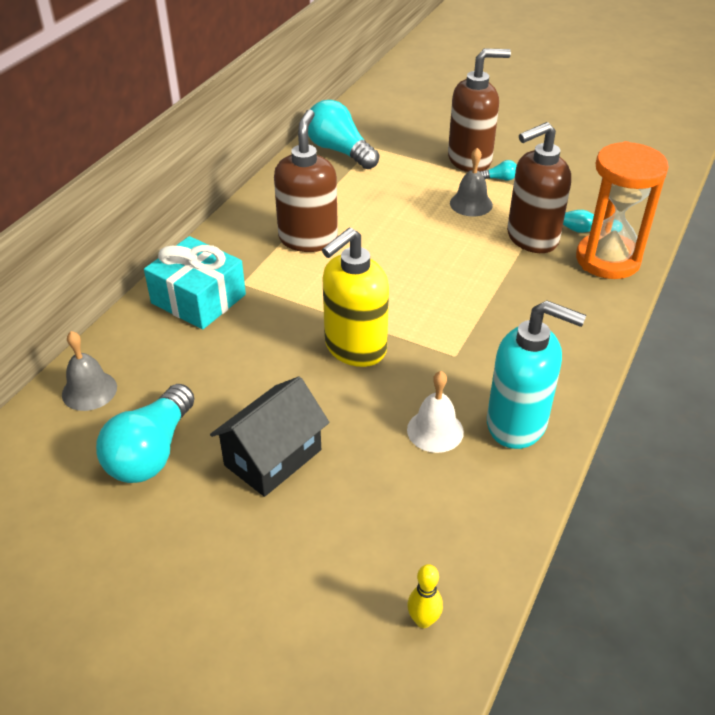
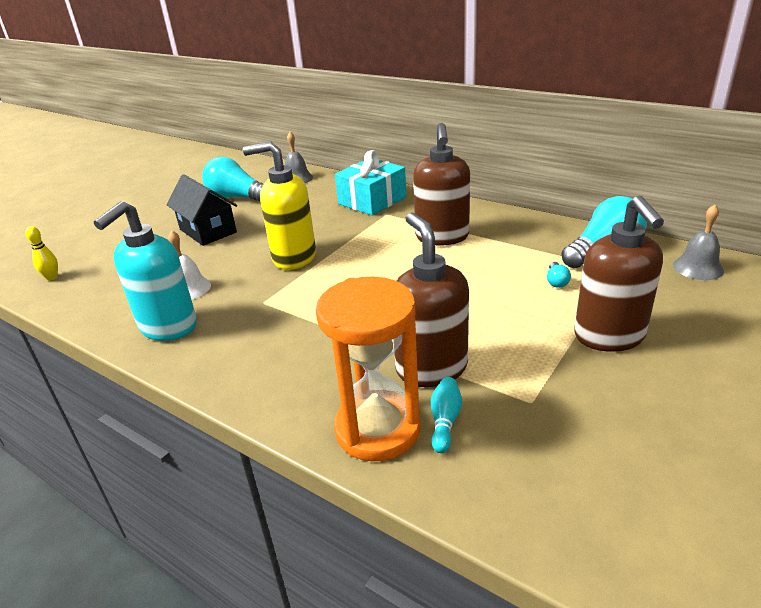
camera: 100 degrees right, 10 degrees down
(308, 239) = (442, 237): brown soap dispenser -> brown soap dispenser turned 75 degrees clockwise
(354, 348) = (293, 257): yellow soap dispenser -> yellow soap dispenser turned 45 degrees counterclockwise
(471, 204) = (505, 329): grey bell -> grey bell (698, 267)
(500, 179) = (567, 357): turquoise light bulb -> turquoise light bulb (556, 281)

